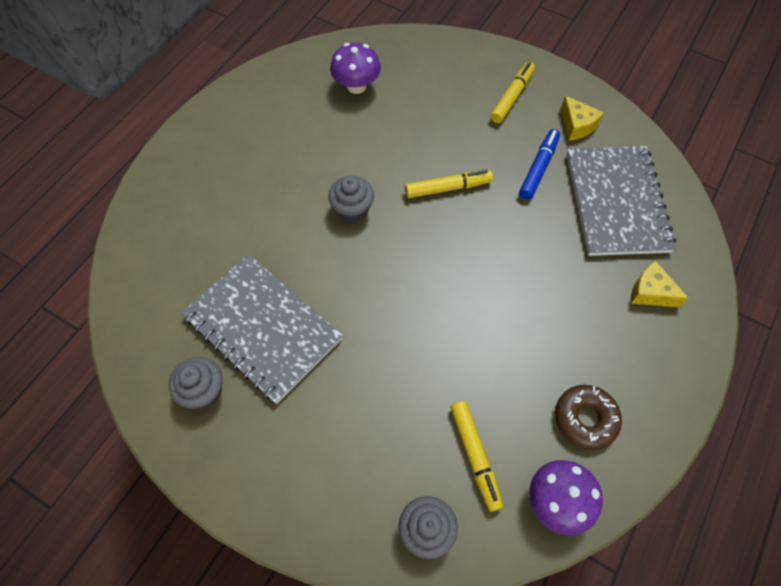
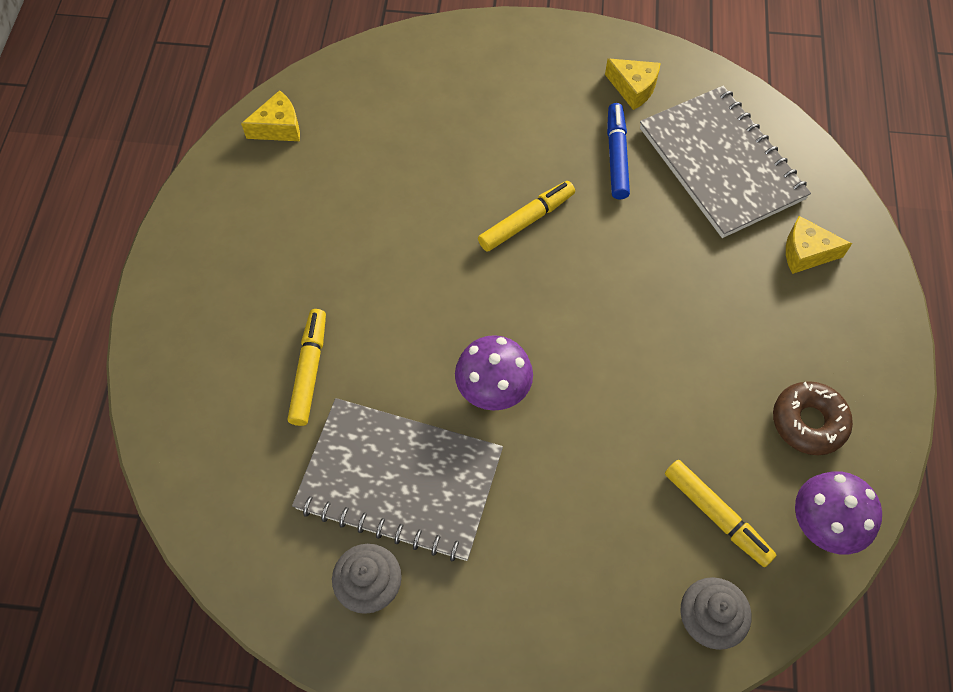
camera: 25 degrees left, 0 degrees up
(314, 65) = (279, 127): none -> yellow cheese
(352, 209) = (428, 292): grey cupcake -> none
(356, 86) = (348, 134): purple mushroom -> purple mushroom (493, 389)
(512, 97) = (542, 80): yellow marker -> yellow marker (309, 370)

